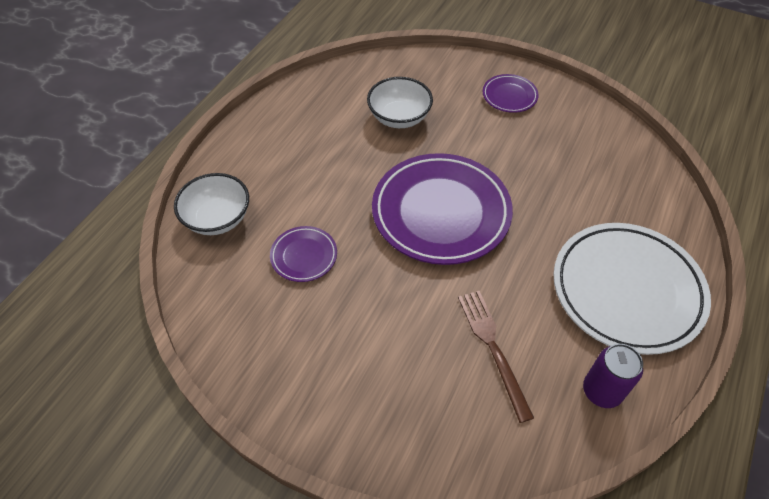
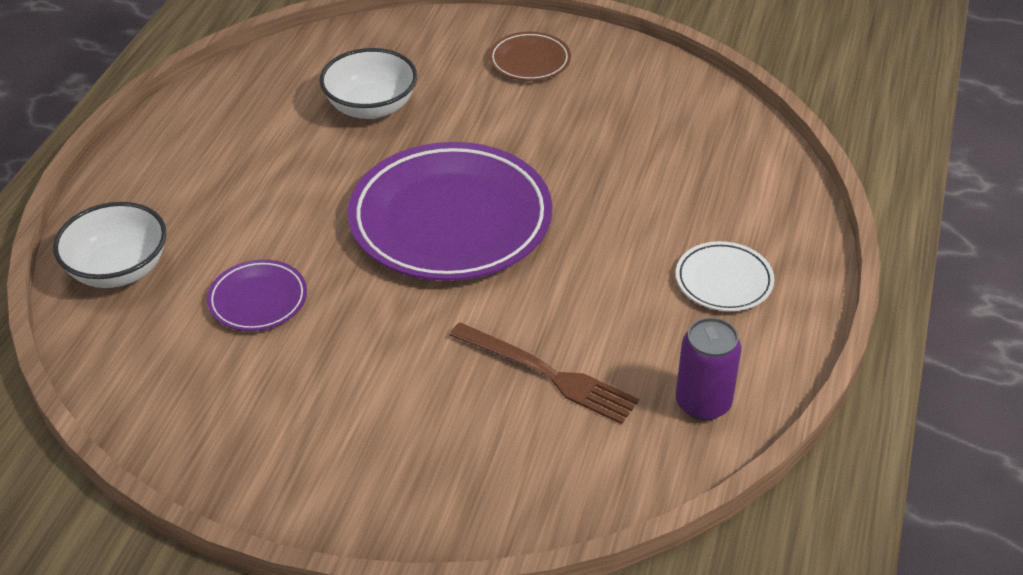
camera: 10 degrees left, 10 degrees down
(493, 348) = (548, 374): brown fork -> brown fork turned 150 degrees clockwise
(509, 96) = (529, 61): purple plate -> brown plate
(627, 290) = (724, 281): white plate -> white plate, size x0.46

